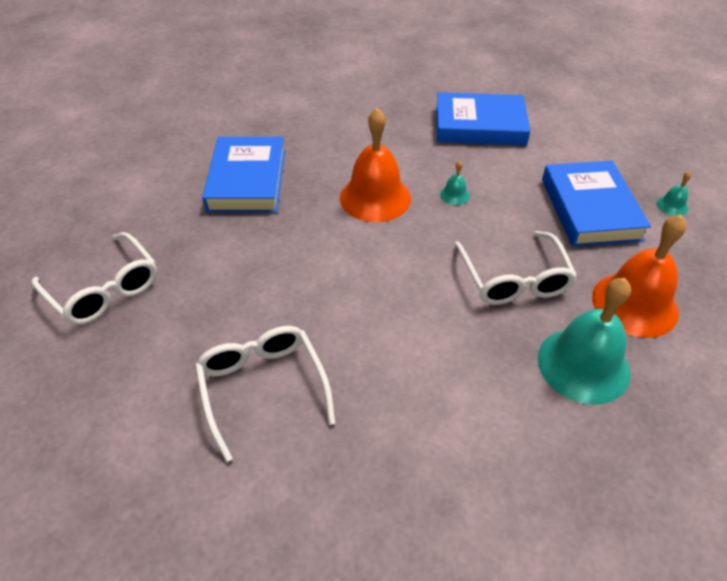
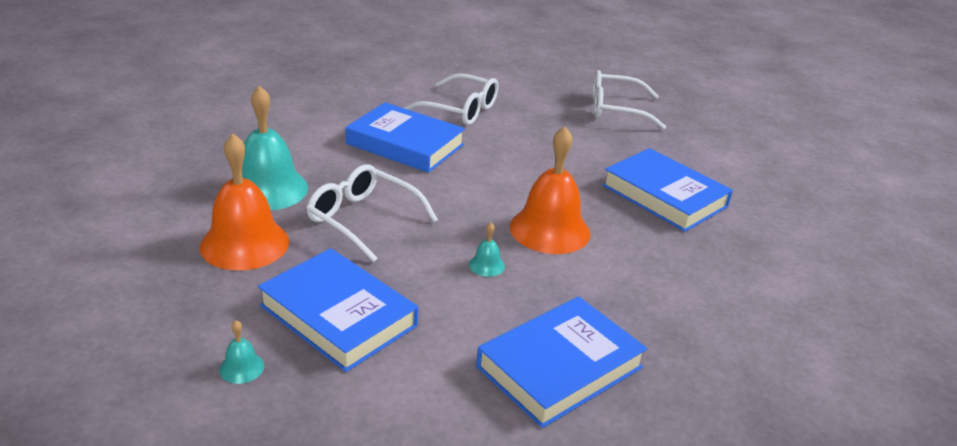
camera: 135 degrees right, 15 degrees down
(388, 359) = (405, 144): none -> blue book

